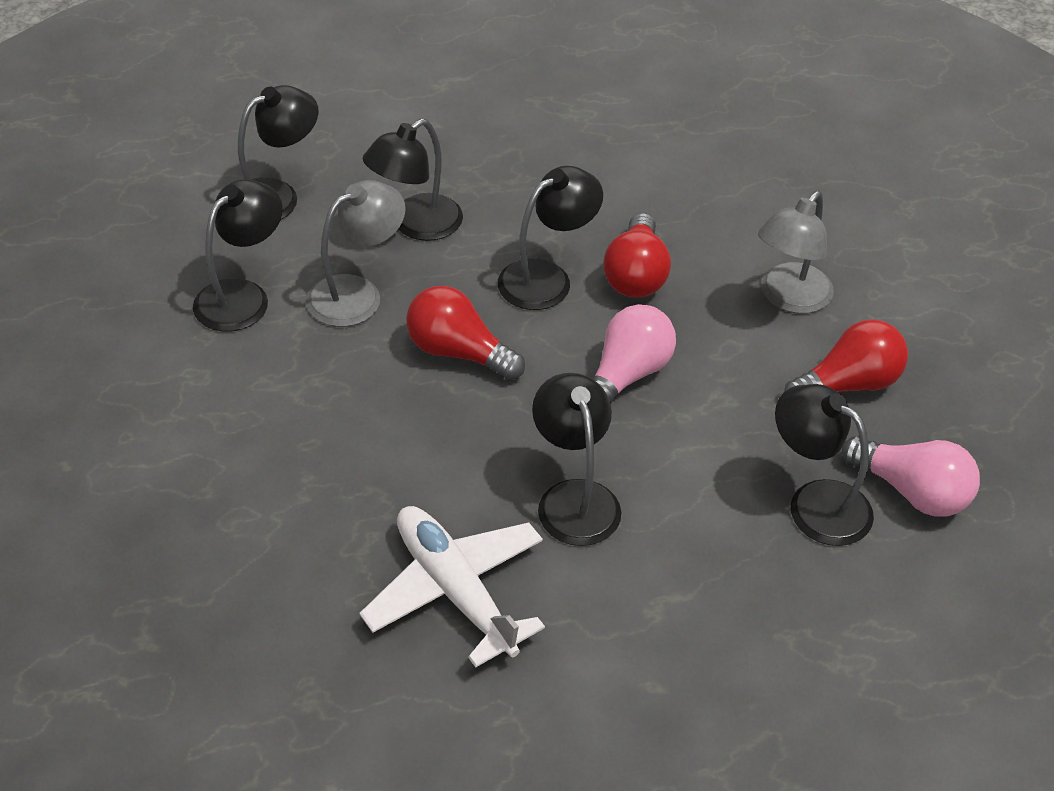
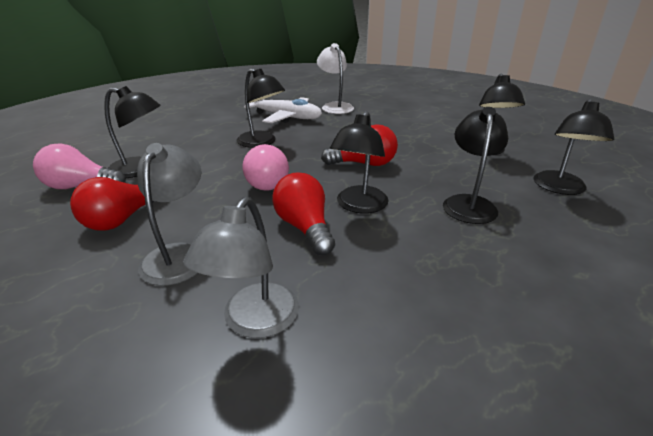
camera: 150 degrees right, 15 degrees down
(299, 594) = (335, 106): none -> white lamp
(357, 294) = (442, 167): grey lamp -> grey lamp (254, 322)

